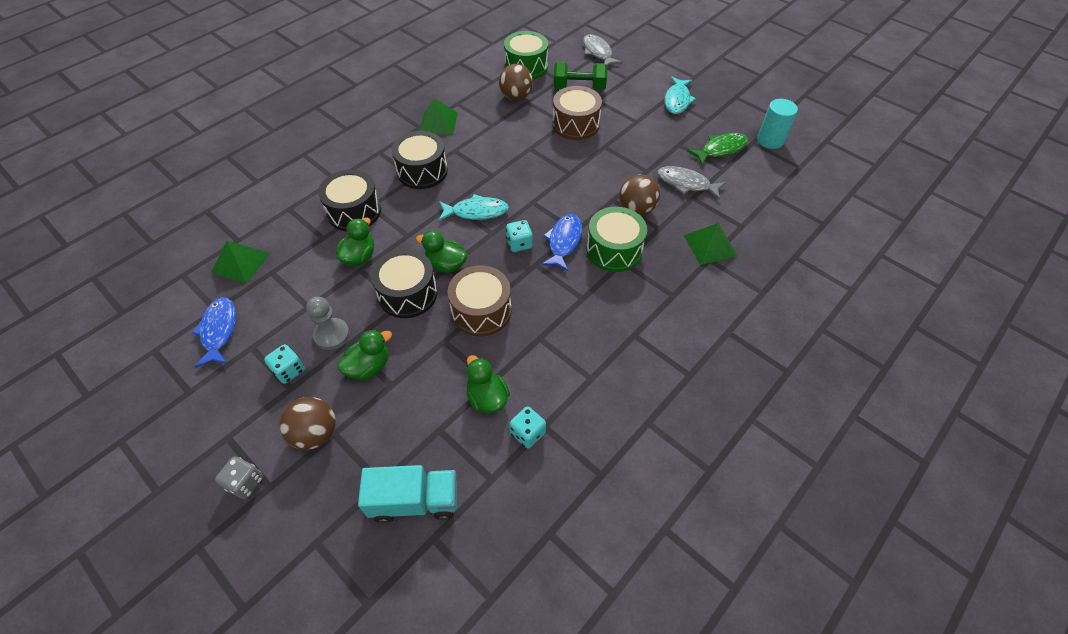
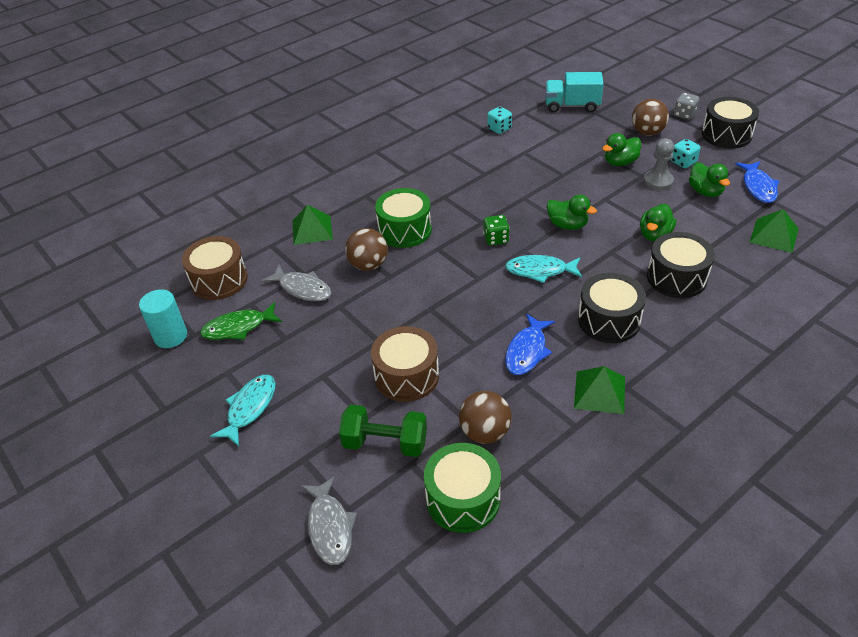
camera: 170 degrees left, 10 degrees down
(408, 294) = (599, 205): black drum -> black drum (726, 135)
(481, 311) = (532, 191): brown drum -> brown drum (219, 280)
(487, 398) = (527, 144): green duck -> green duck (705, 192)
(519, 244) = (496, 239): turquoise dice -> green dice
(563, 241) = (451, 239): blue fish -> blue fish (527, 351)

